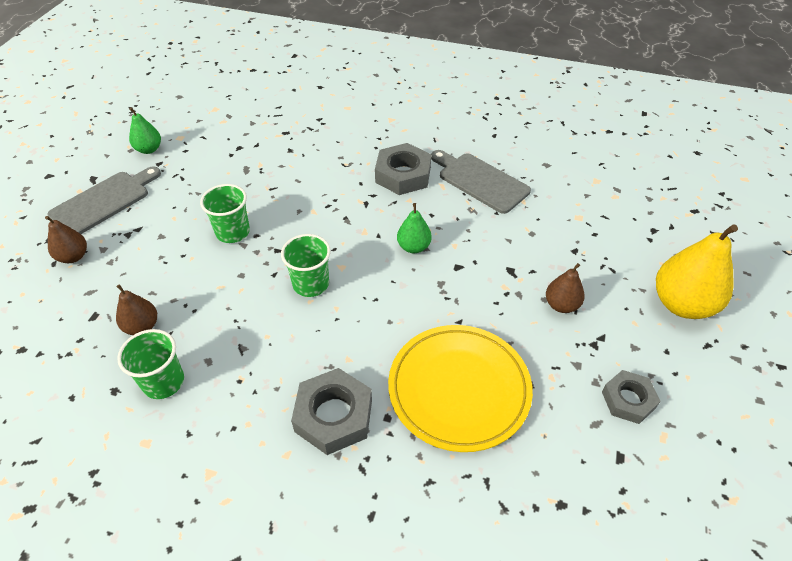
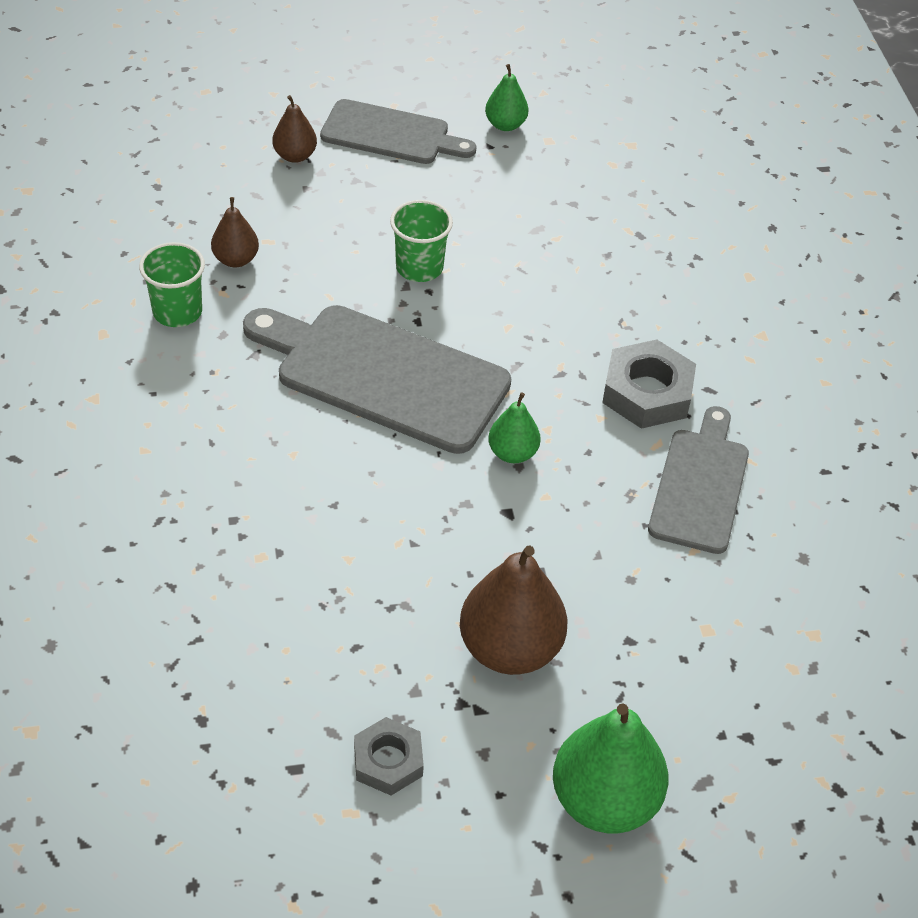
camera: 60 degrees right, 0 degrees up
(311, 284) = (383, 375): green cup -> grey cutting board
(333, 415) = (210, 470): grey nut -> none
(459, 389) = (308, 575): yellow plate -> none
(561, 305) = (510, 649): brown pear -> brown pear, size x1.86
(682, 304) = (604, 800): yellow pear -> green pear

